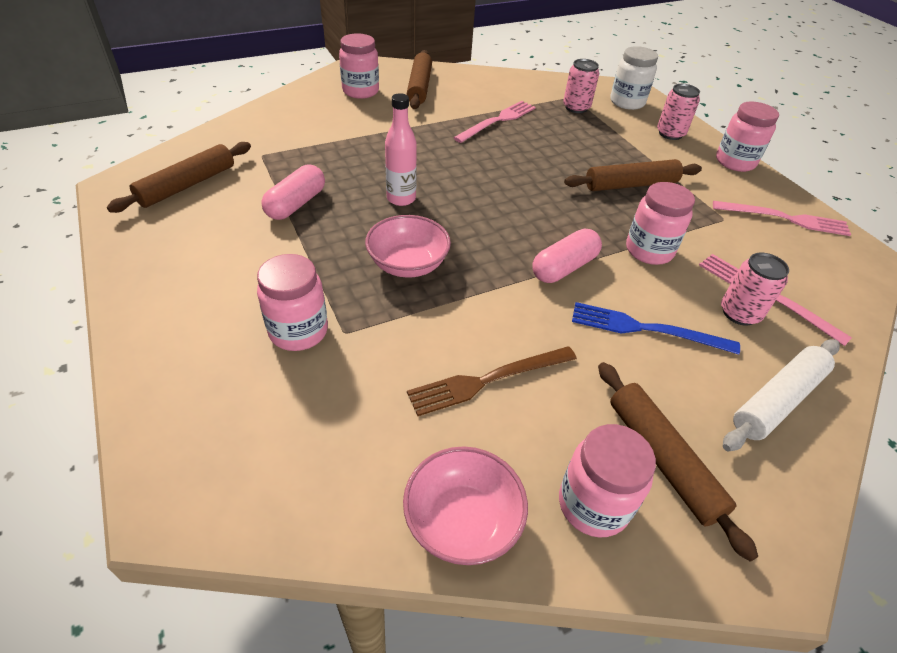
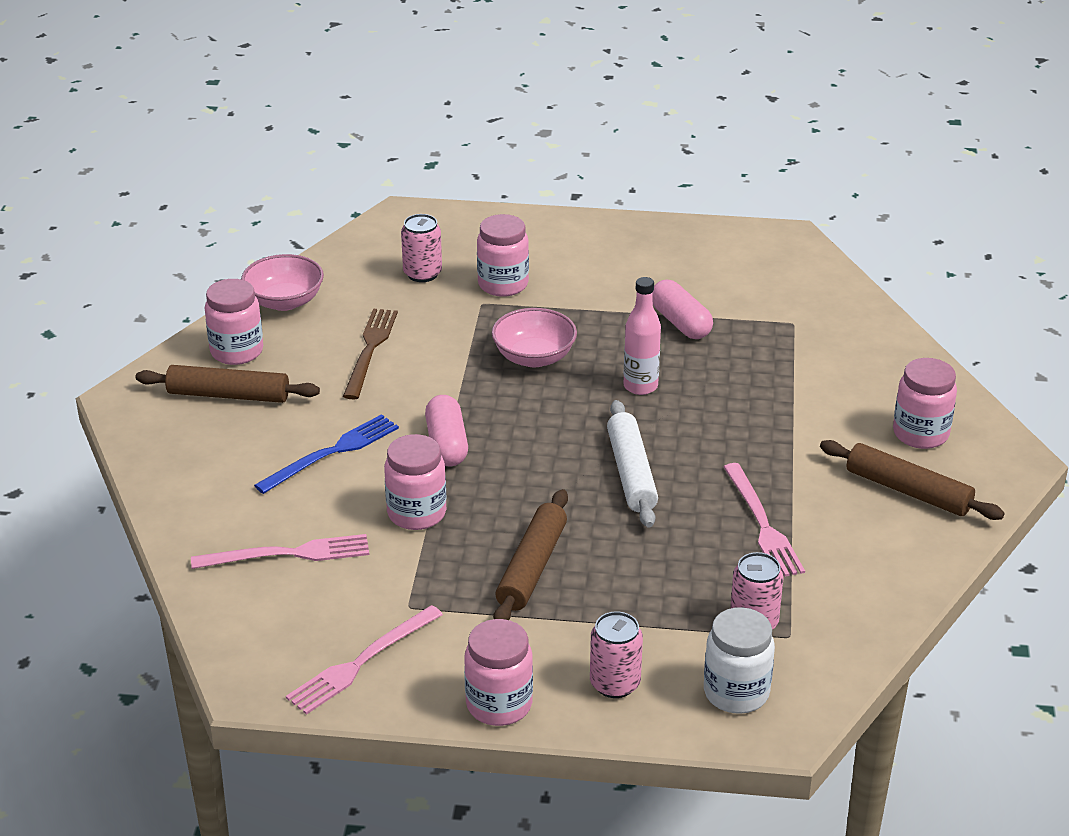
camera: 125 degrees right, 10 degrees down
(187, 185) = (761, 272): brown rolling pin -> none
(739, 313) = (288, 521): pink can -> pink can (422, 273)
(777, 400) = (200, 480): white rolling pin -> white rolling pin (631, 473)

